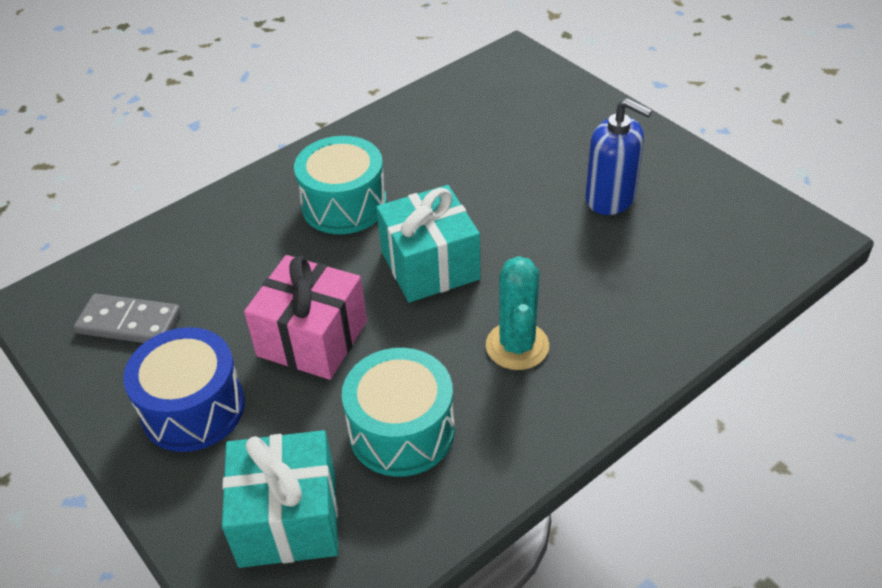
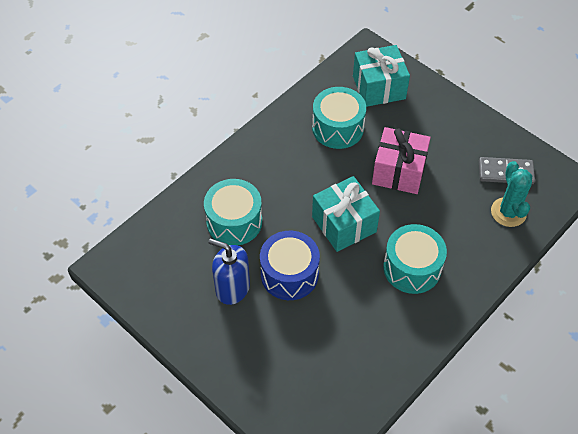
camera: 170 degrees right, 10 degrees up
(193, 408) = (445, 130): blue drum -> blue drum (289, 274)
(517, 346) = (286, 176): turquoise cactus -> turquoise cactus (508, 212)
(610, 281) = (234, 221): none -> turquoise drum

